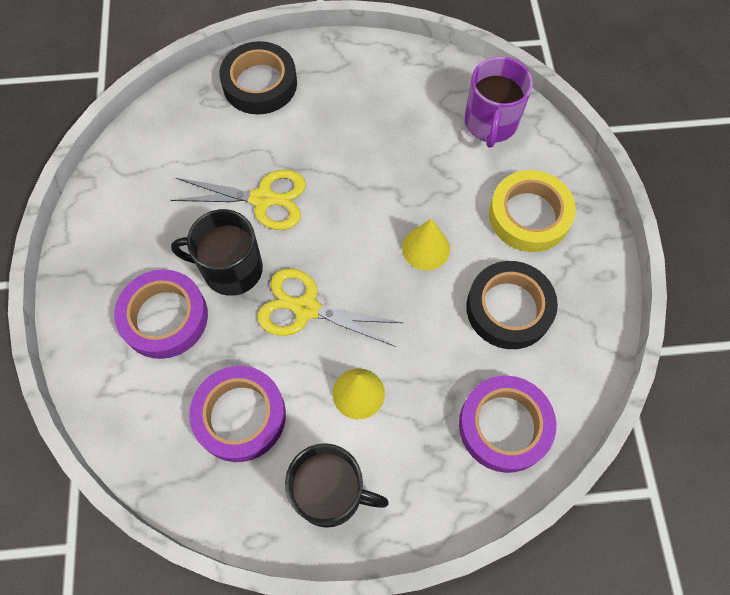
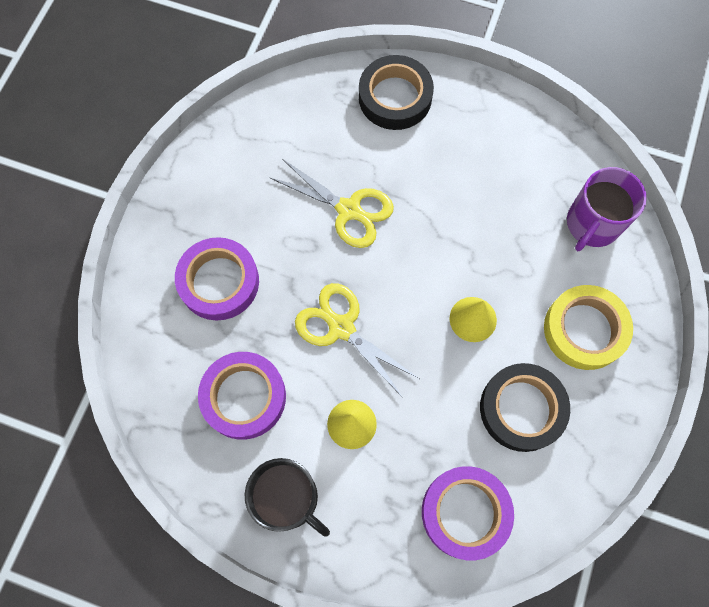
camera: 25 degrees right, 5 degrees up
(231, 269) = (293, 263): black mug -> none

